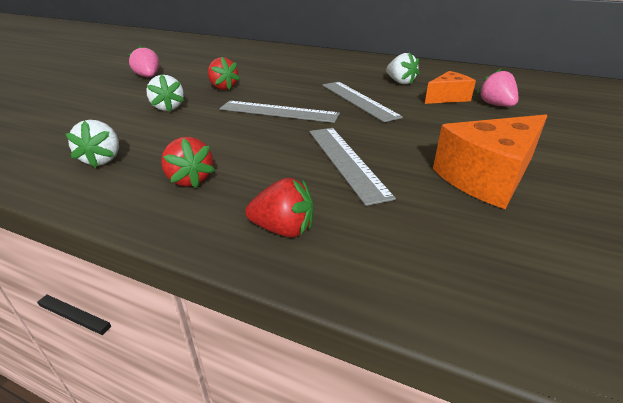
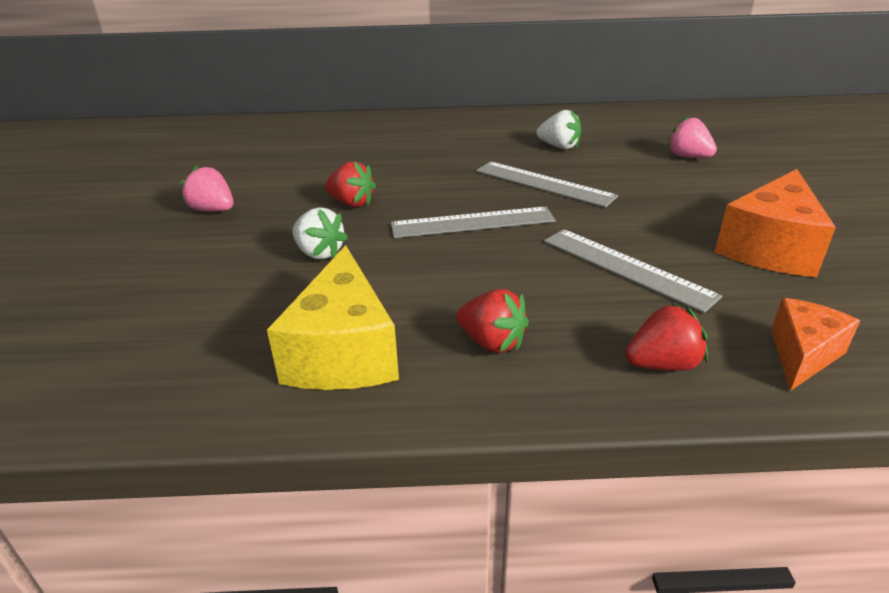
camera: 25 degrees left, 0 degrees up
(103, 159) = (343, 352): white strawberry -> yellow cheese
(447, 98) = (632, 158): orange cheese -> orange cheese (802, 355)

